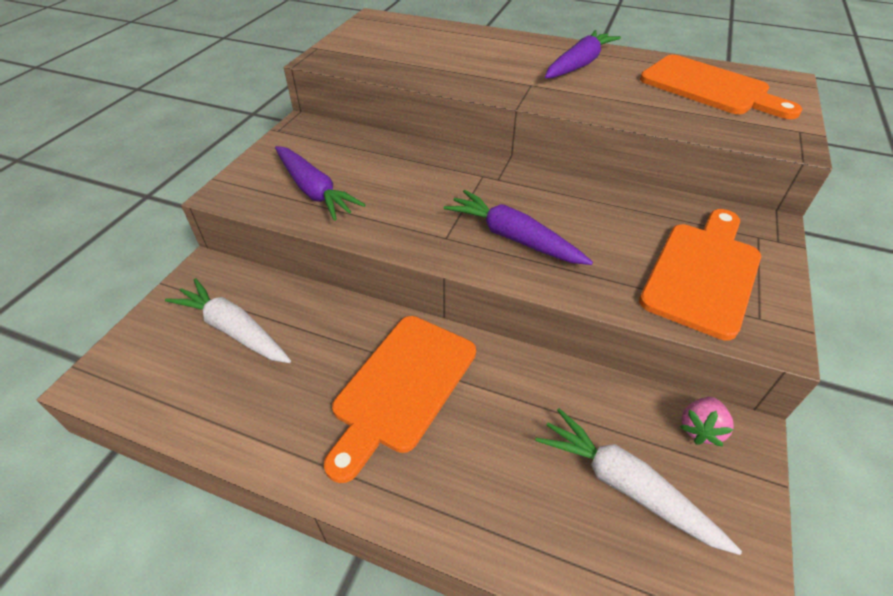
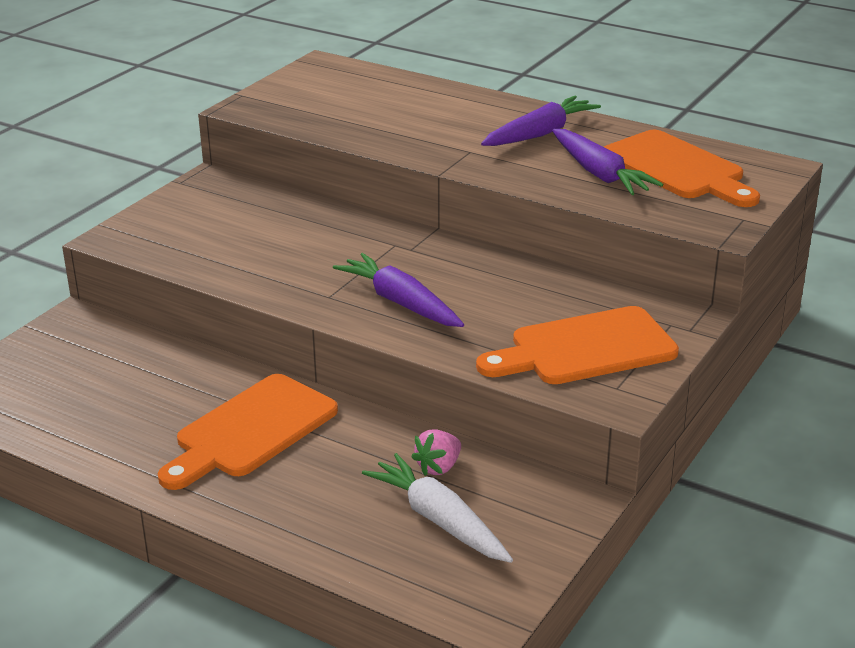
camera: 10 degrees right, 15 degrees down
(234, 330) = (94, 370): white carrot -> none
(314, 190) = (204, 244): purple carrot -> purple carrot (599, 173)
(700, 429) = (539, 491): pink strawberry -> pink strawberry (438, 467)
(703, 273) = (585, 348): orange cutting board -> orange cutting board turned 150 degrees counterclockwise

